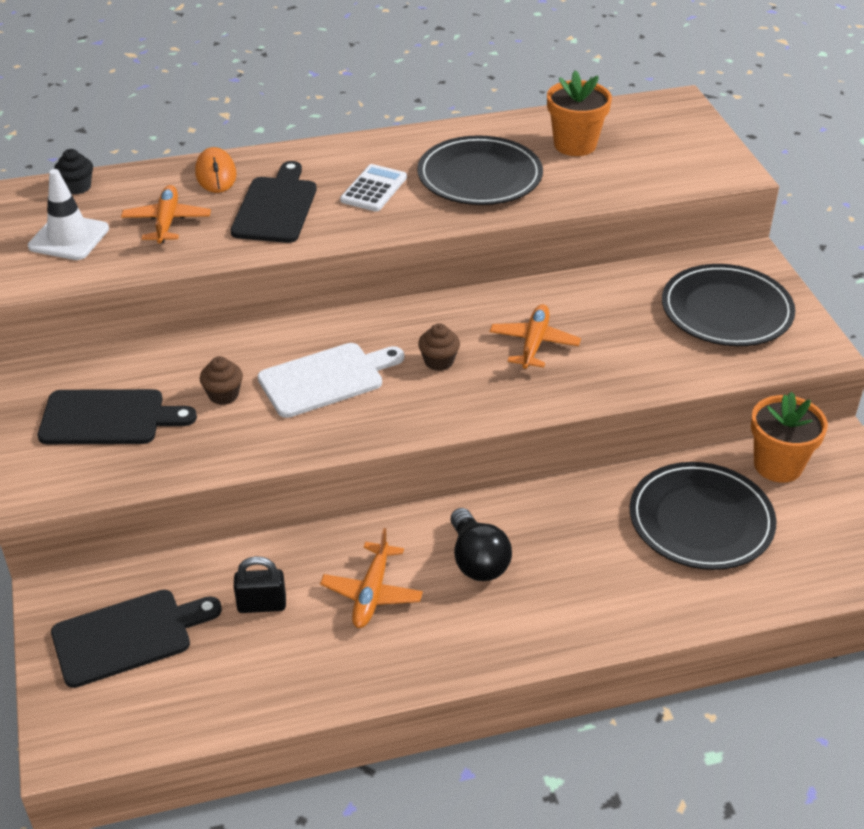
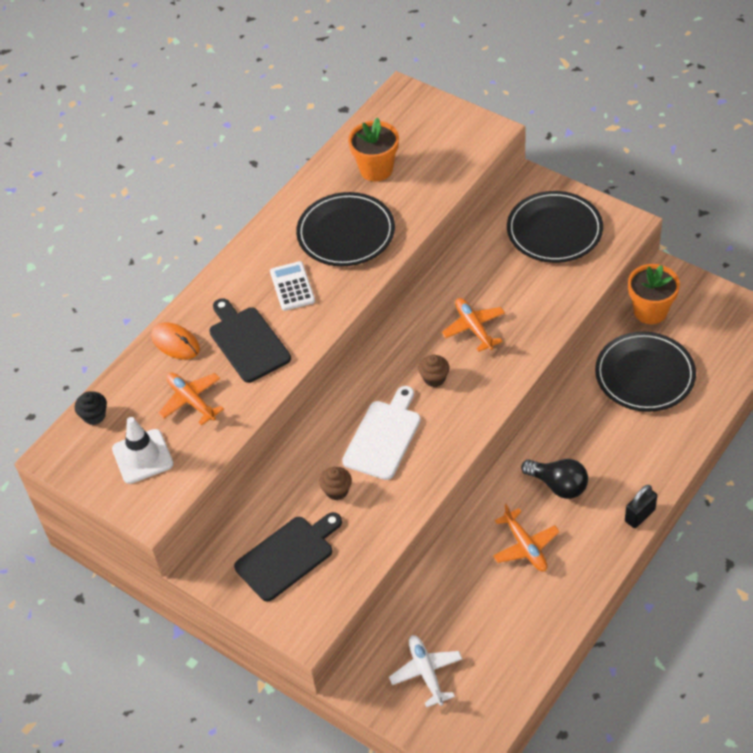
camera: 35 degrees left, 10 degrees up
(128, 636) = (426, 672): black cutting board -> white plane
(262, 605) = (476, 599): black padlock -> black padlock (639, 515)

